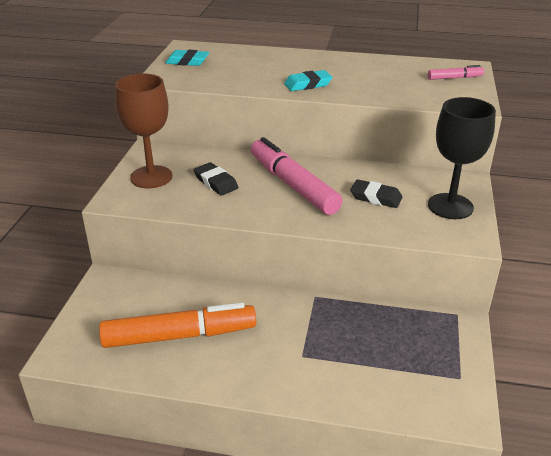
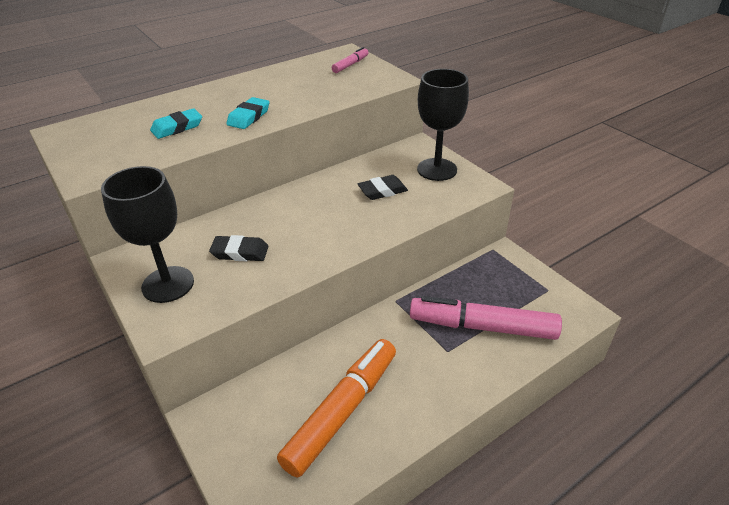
camera: 45 degrees left, 5 degrees up
(151, 177) = (168, 284): brown goblet -> black goblet
(187, 61) = (89, 145): turquoise eraser -> turquoise eraser (177, 127)
(293, 185) = (309, 216): pink marker -> pink marker (483, 327)

